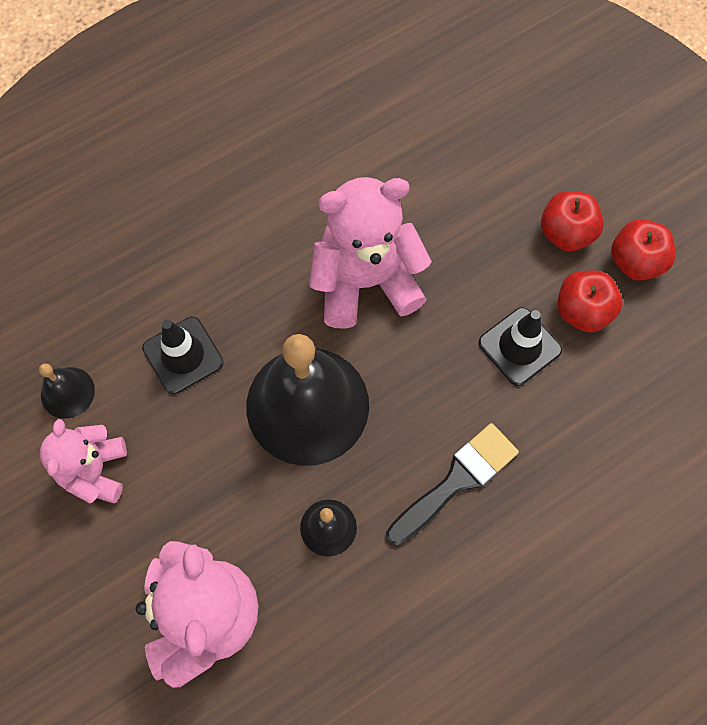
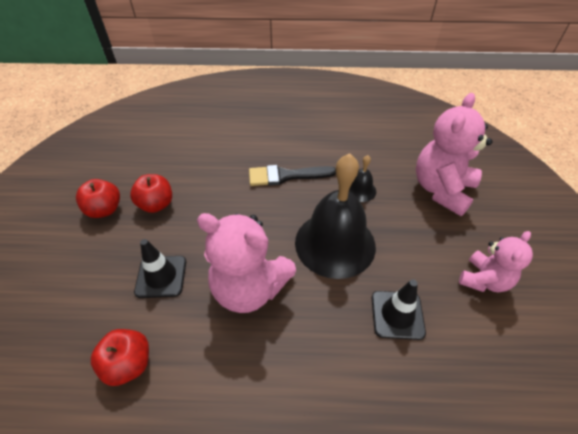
camera: 145 degrees left, 20 degrees down
(67, 392) = (492, 338): black bell -> none
(519, 346) = (202, 207): black traffic cone -> black traffic cone (161, 276)
(566, 233) = (116, 244): red apple -> red apple (129, 364)

